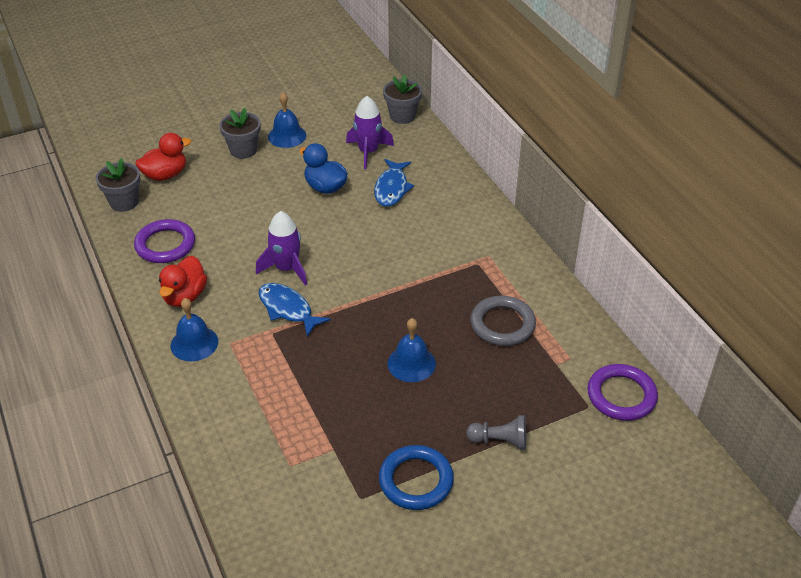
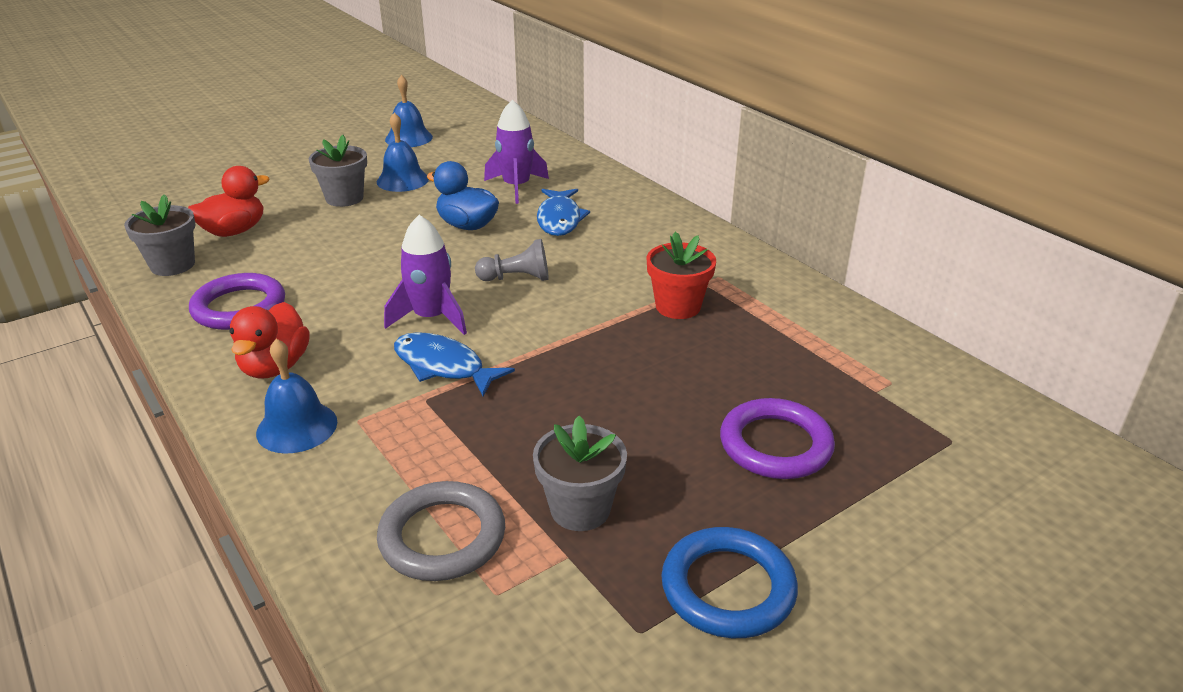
camera: 10 degrees left, 10 degrees down
(402, 116) = (550, 151): grey flower pot -> grey flower pot (580, 509)
(411, 363) = (657, 415): blue bell -> blue bell (409, 138)
(451, 279) = (678, 306): none -> red flower pot
(499, 441) = (841, 506): grey pawn -> grey pawn (517, 278)
(502, 324) = (774, 351): grey ring -> grey ring (442, 537)
(621, 395) = (992, 420): purple ring -> purple ring (775, 445)

